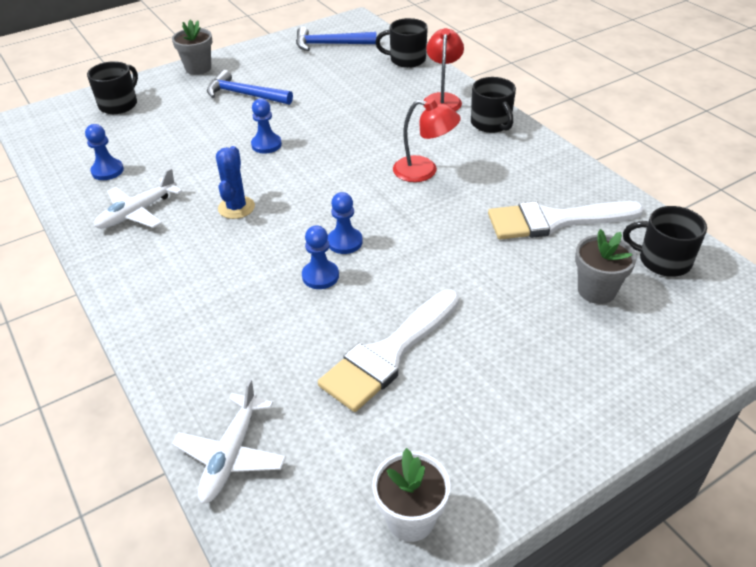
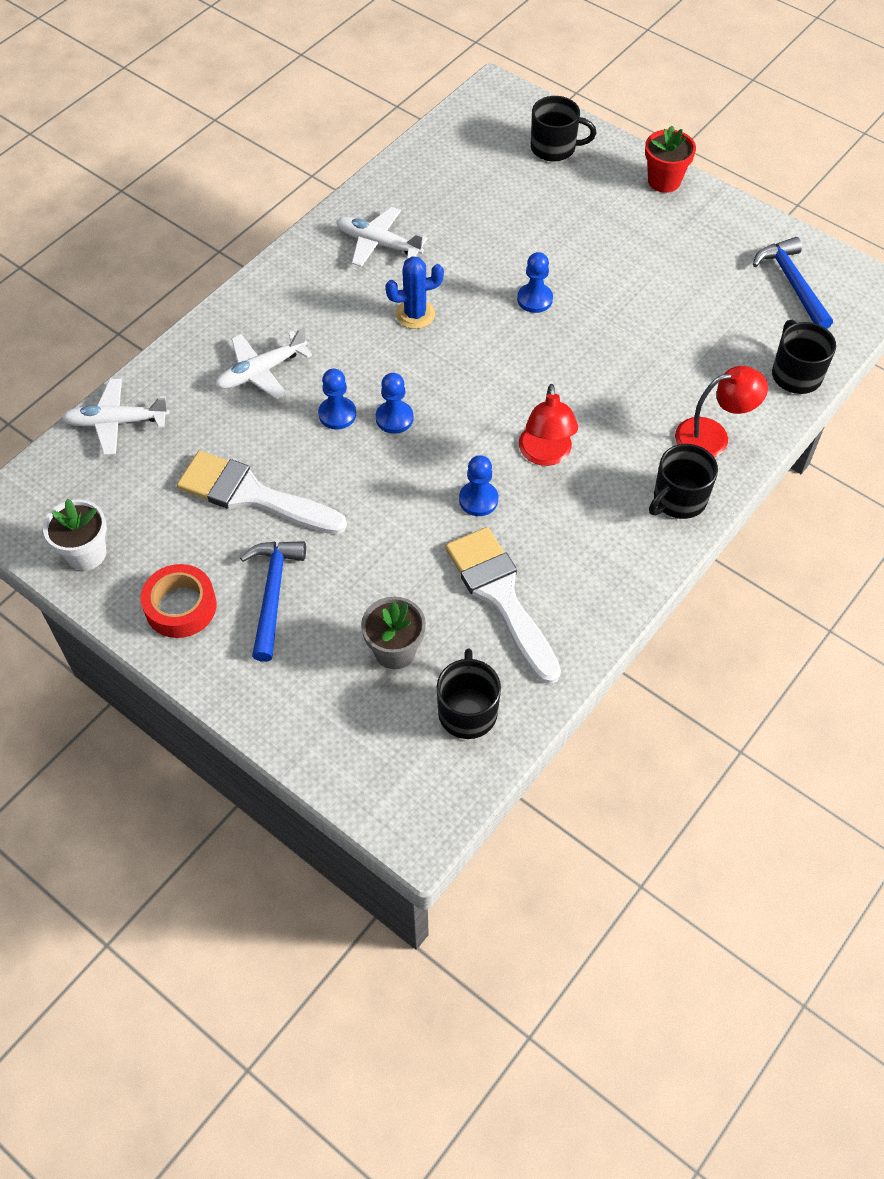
camera: 70 degrees right, 15 degrees up
(107, 171) = (433, 192): blue pawn -> blue pawn (478, 500)
(198, 68) = (664, 181): grey flower pot -> red flower pot
(236, 318) = (261, 371): none -> white plane
(244, 95) = (627, 244): blue hammer -> blue hammer (272, 594)
(510, 438) = (180, 606): none -> red tape

